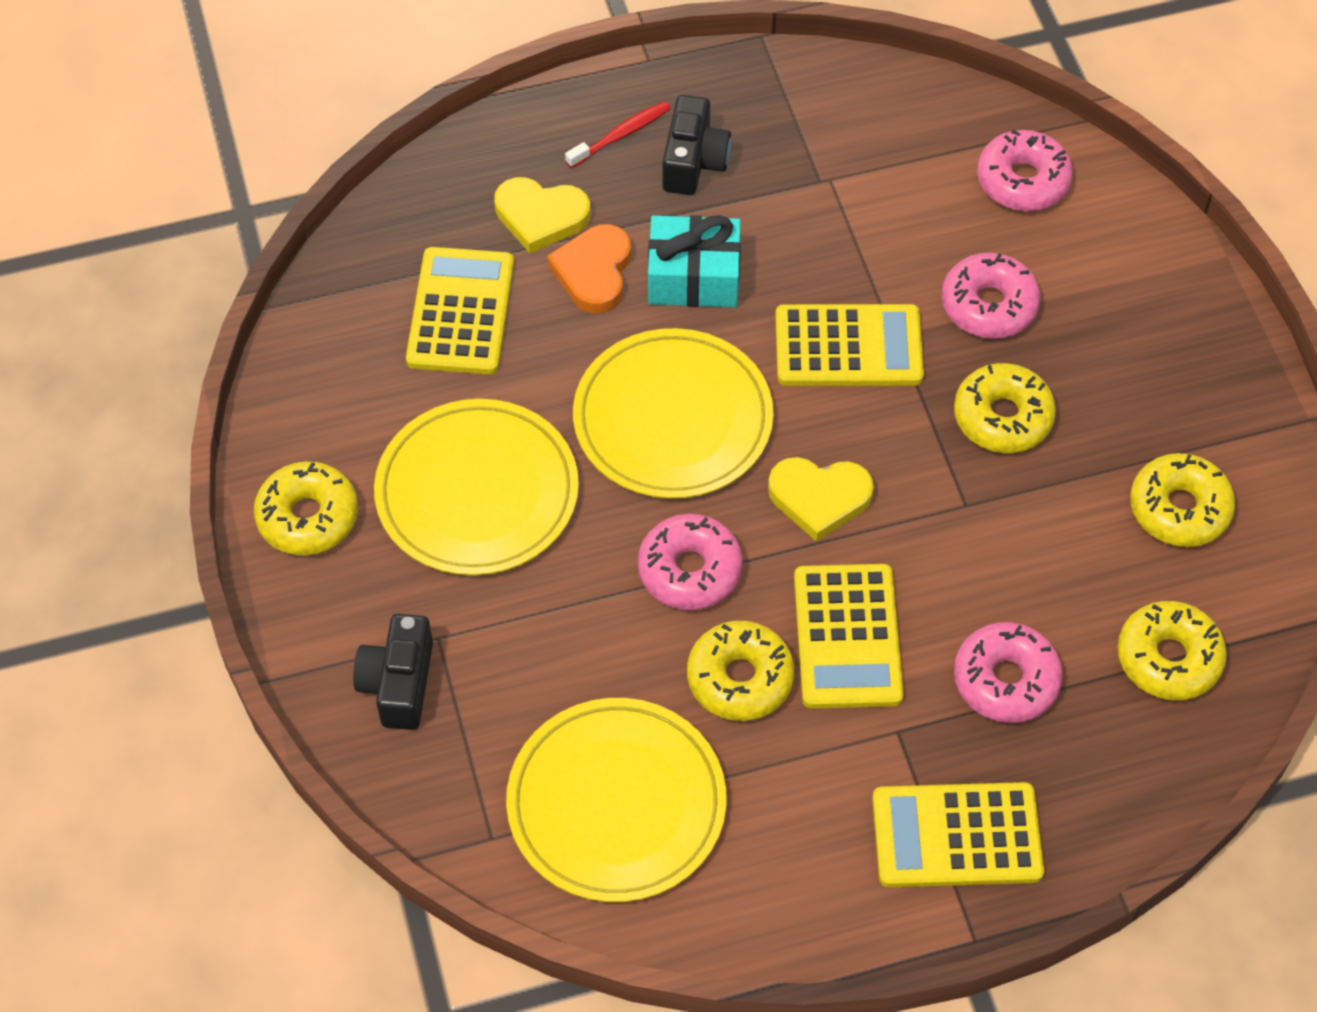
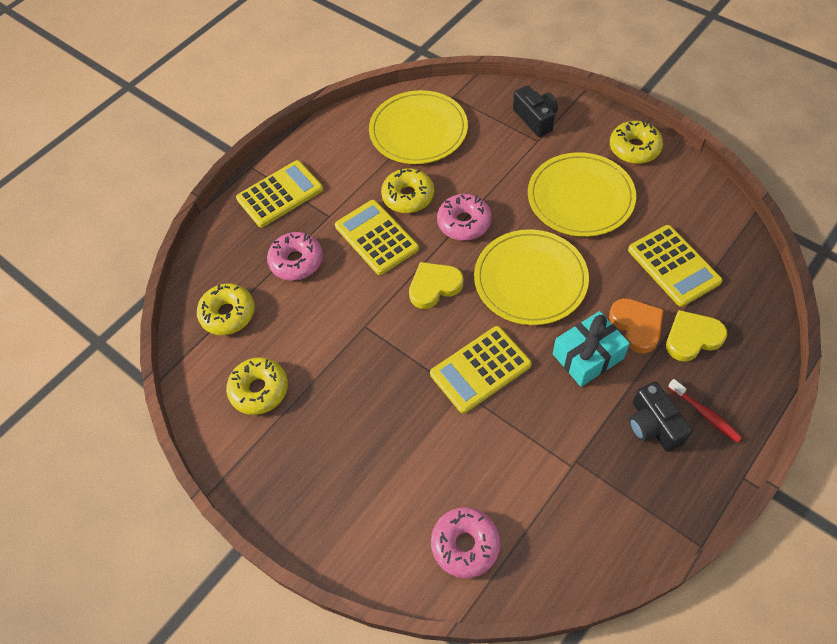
camera: 150 degrees right, 0 degrees up
(621, 135) = (705, 414): red toothbrush -> red toothbrush turned 60 degrees counterclockwise
(989, 305) = (427, 443): pink donut -> none
(1002, 417) = (377, 382): yellow donut -> none

